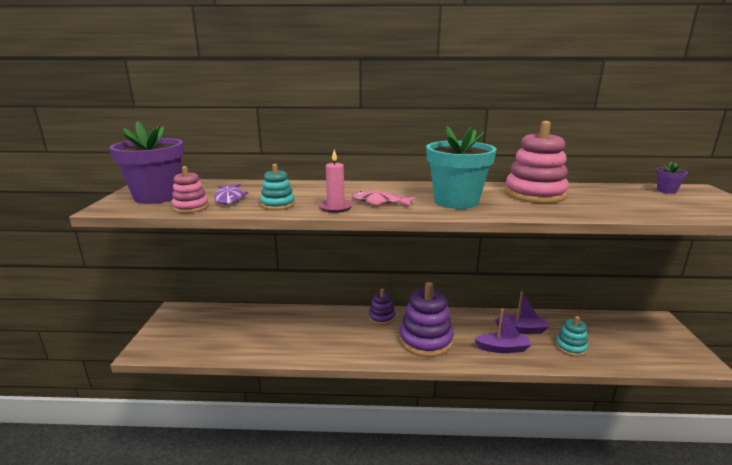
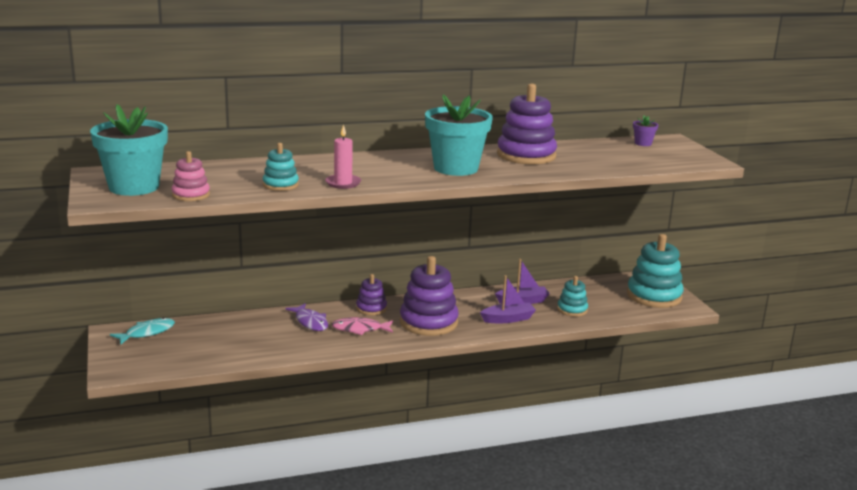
camera: 20 degrees left, 0 degrees up
(157, 197) = (134, 187): purple flower pot -> turquoise flower pot
(197, 315) = (147, 333): none -> turquoise fish
(229, 198) = (220, 183): purple fish -> purple fish (310, 322)
(379, 202) = (382, 175): pink fish -> pink fish (360, 329)
(534, 194) = (526, 155): pink stacking toy -> purple stacking toy
(661, 343) = (654, 296): none -> turquoise stacking toy

